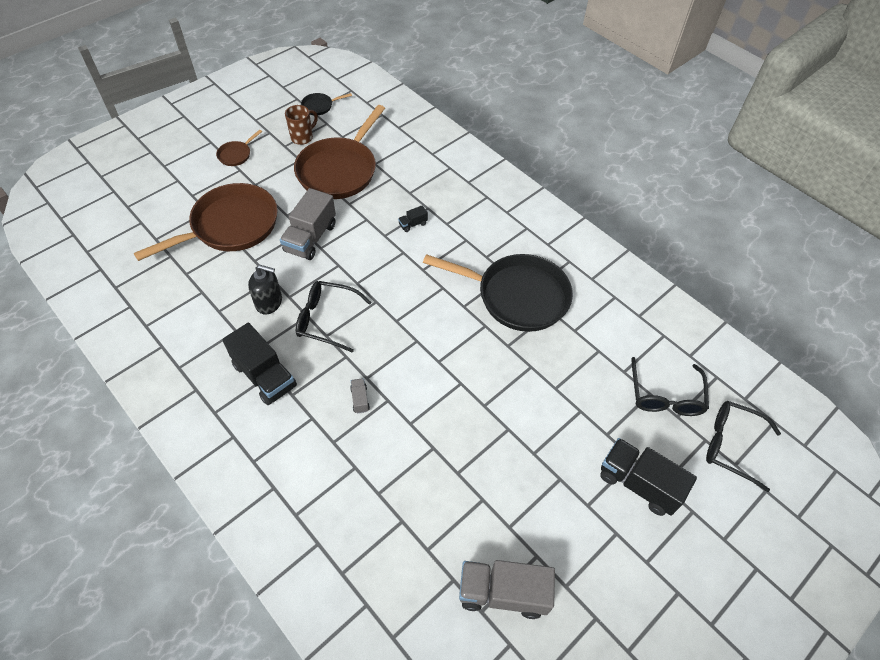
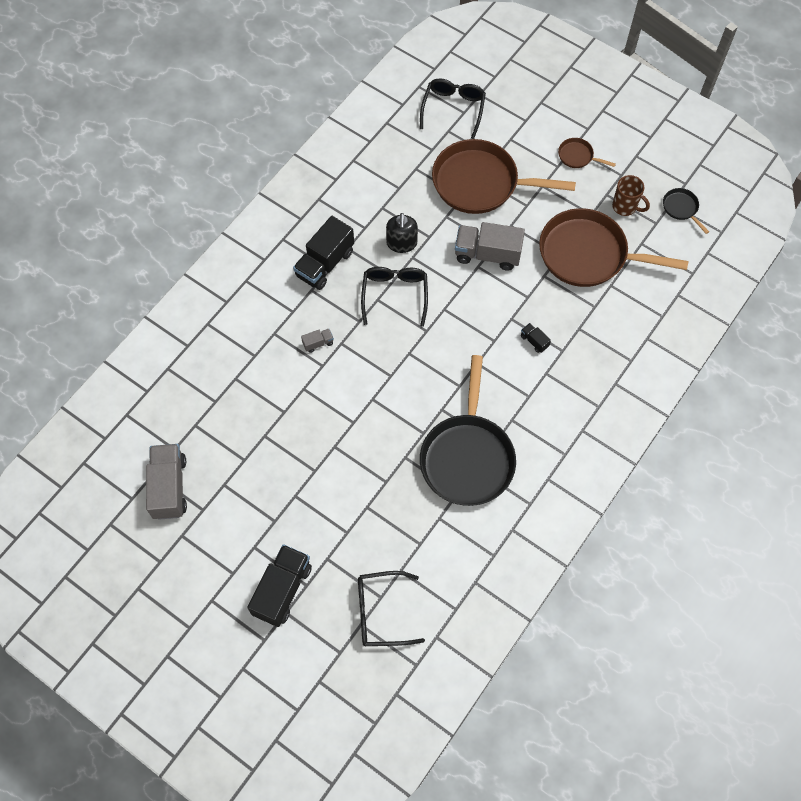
camera: 80 degrees right, 10 degrees up
(230, 226) = (481, 183): brown pan -> brown pan turned 150 degrees clockwise
(731, 445) = (339, 678): black glasses -> black glasses (453, 109)

